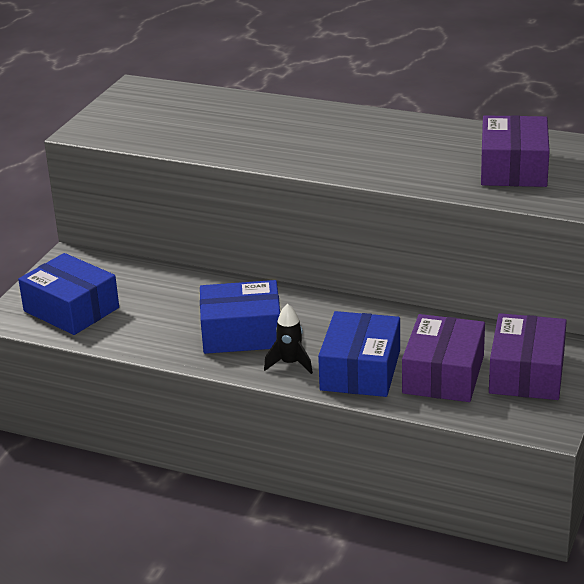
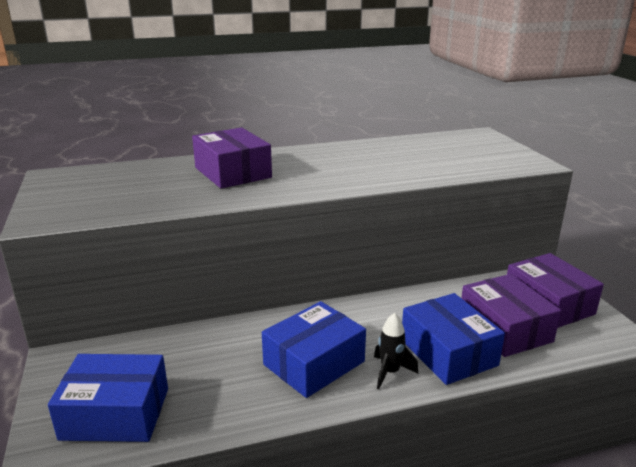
camera: 40 degrees left, 5 degrees down
(513, 168) = (441, 157): purple box -> purple box (233, 172)

